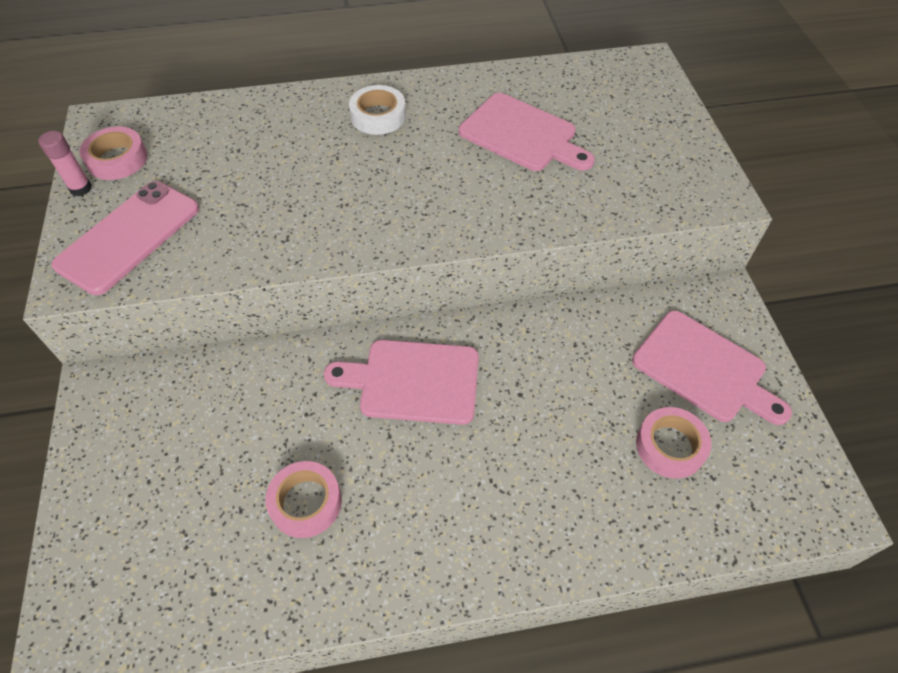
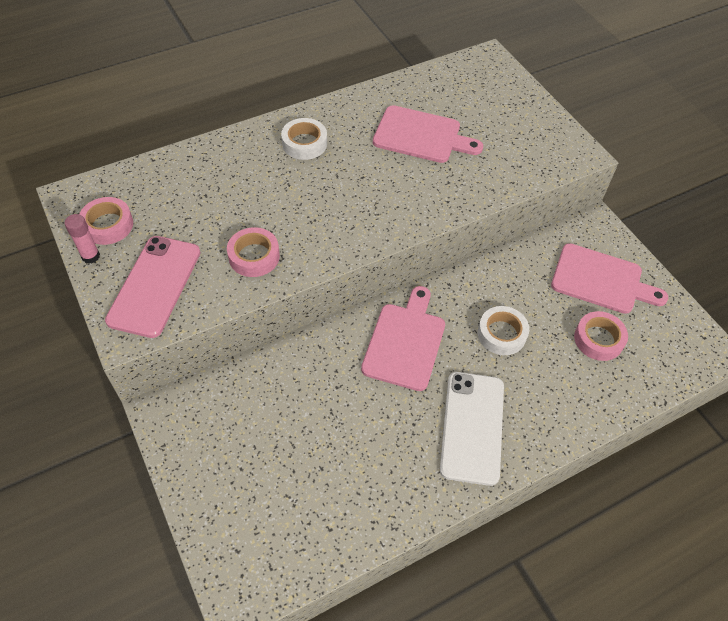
camera: 20 degrees left, 0 degrees up
(306, 502) = (367, 449): pink tape -> pink tape (254, 256)
(413, 381) = (405, 342): pink cutting board -> pink cutting board turned 120 degrees clockwise
(451, 515) = (472, 427): none -> white phone
(540, 404) = (501, 334): none -> white tape

